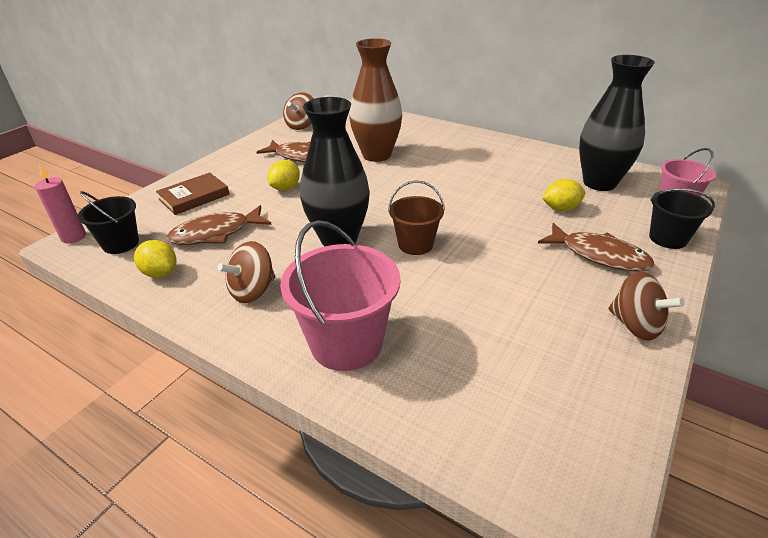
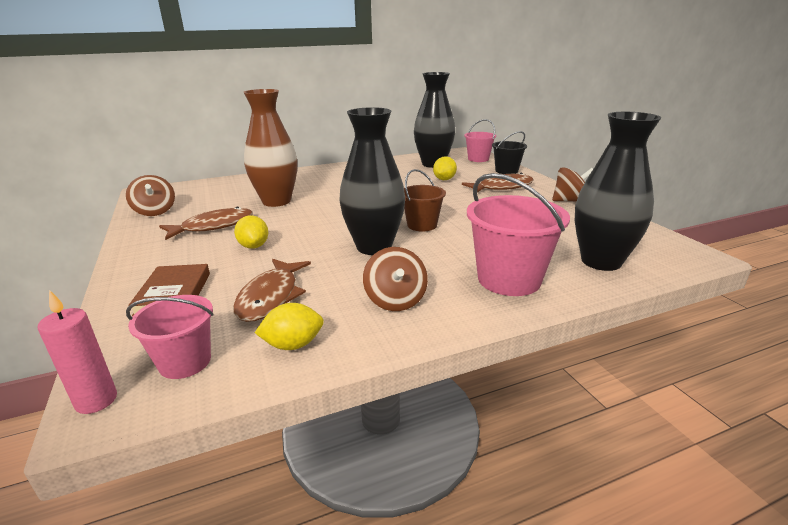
camera: 55 degrees left, 10 degrees down
(120, 243) = (185, 362): black bucket -> pink bucket
(460, 404) = (601, 261): none -> black vase

